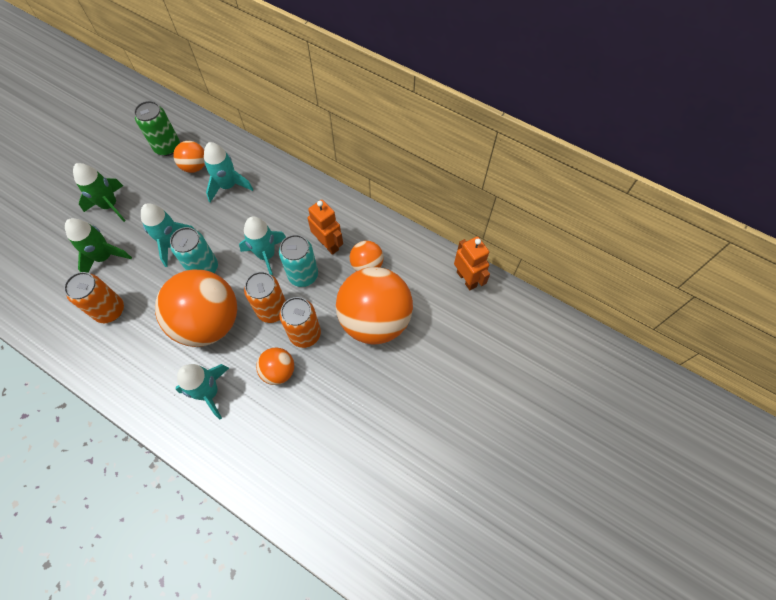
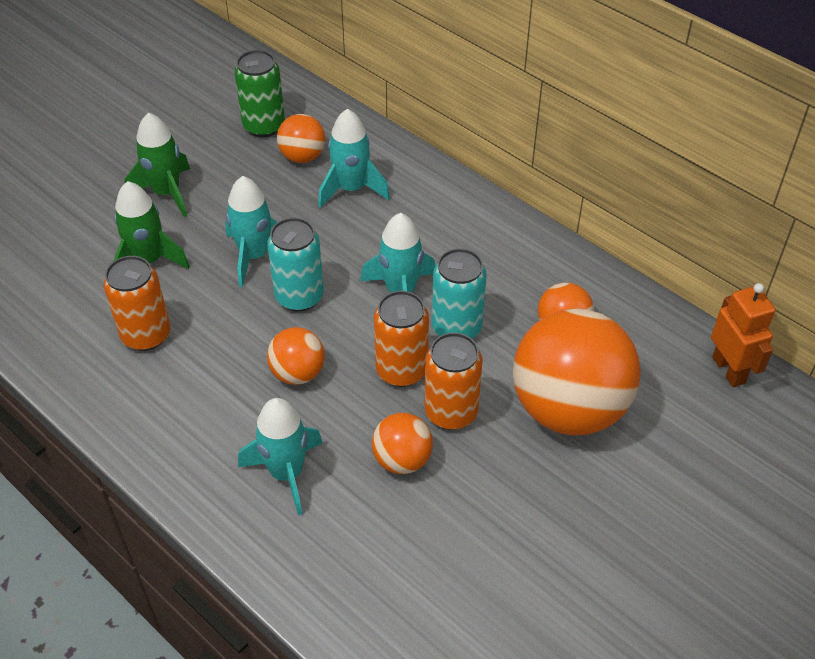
camera: 10 degrees right, 15 degrees down
(209, 322) = (298, 373): orange ball -> orange ball, size x0.48
(328, 244) = (502, 290): orange robot -> none

